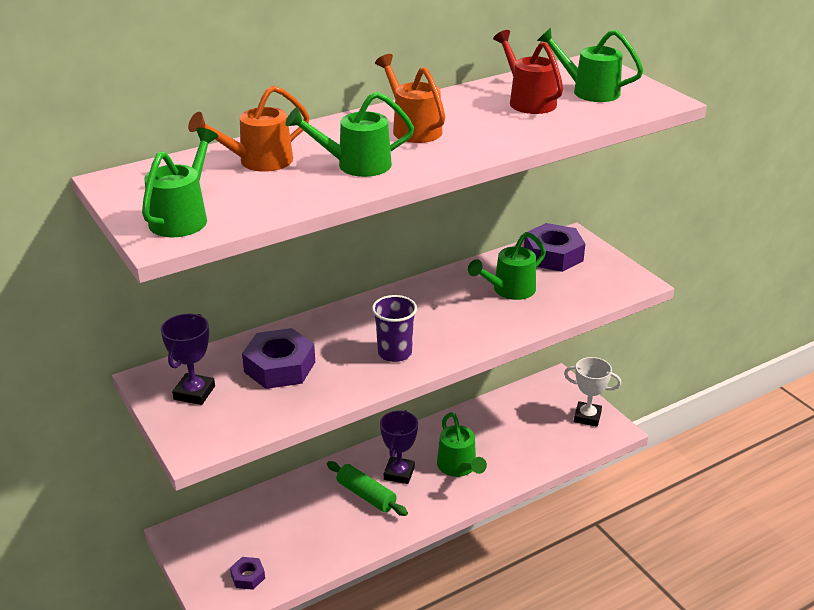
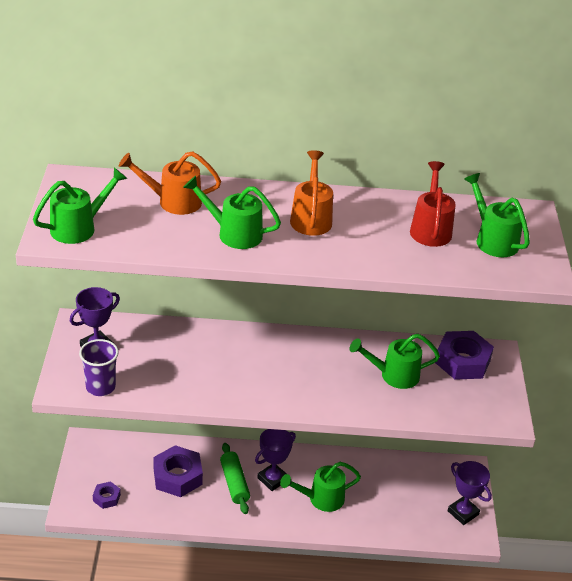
camera: 30 degrees right, 5 degrees up
(280, 367) = (168, 356): purple nut -> purple nut (177, 476)
(394, 353) = (256, 385): purple cup -> purple cup (100, 387)
(459, 467) = (321, 499): green watering can -> green watering can turned 60 degrees clockwise
(587, 417) = (463, 513): white trophy -> purple trophy

